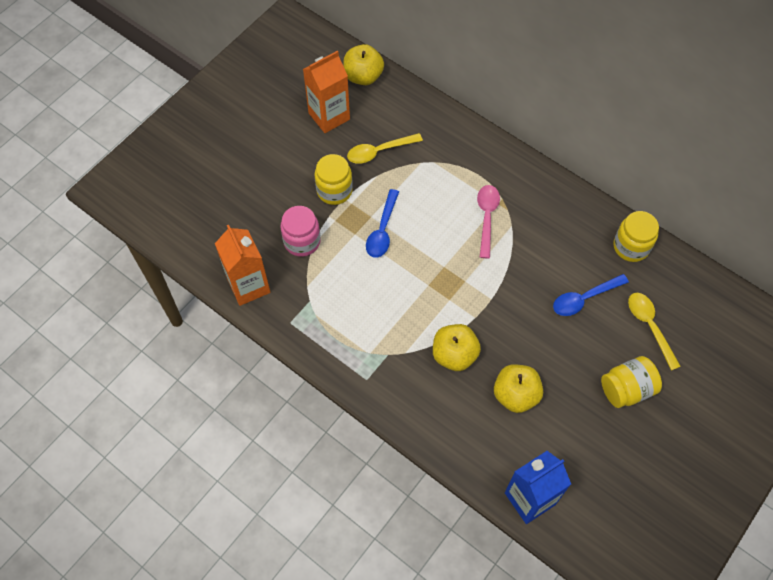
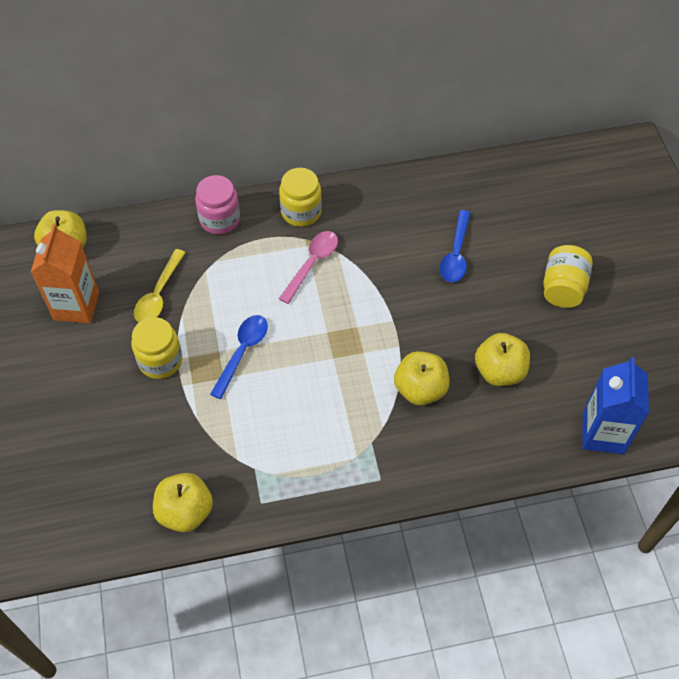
camera: 50 degrees left, 5 degrees down
(248, 286) = (185, 511): orange carton -> yellow apple
(302, 241) = (185, 428): pink jar -> pink jar (220, 219)
(382, 230) = (242, 352): blue spoon -> blue spoon turned 120 degrees counterclockwise
(486, 218) = (312, 264): pink spoon -> pink spoon turned 75 degrees clockwise
(631, 247) = (439, 187): yellow jar -> yellow jar (301, 212)
(650, 327) = (522, 230): yellow spoon -> none

